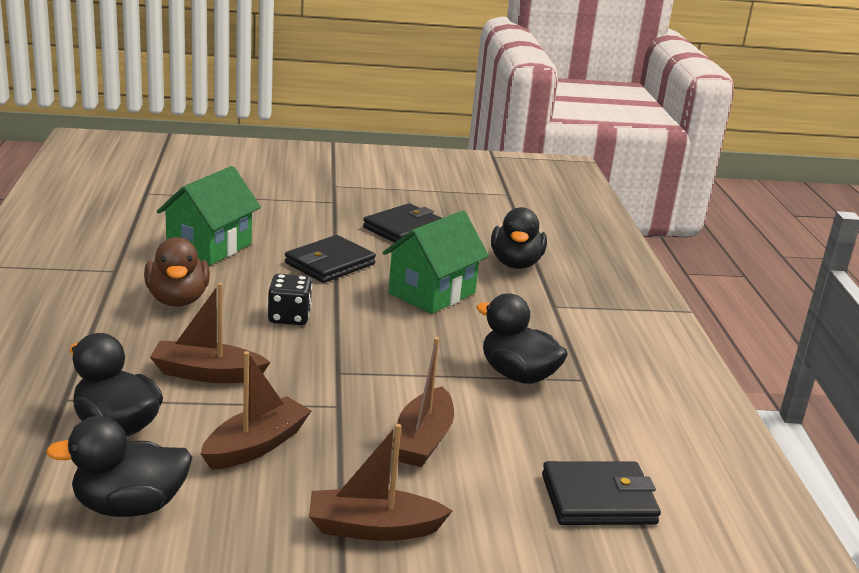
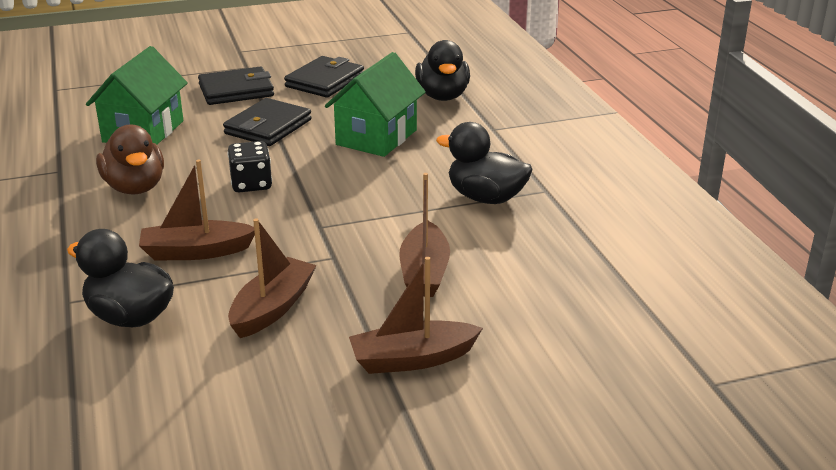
camera: 10 degrees left, 5 degrees up
(129, 506) = (177, 387): black duck -> none
(598, 499) = (600, 293): black wallet -> black wallet (236, 90)

